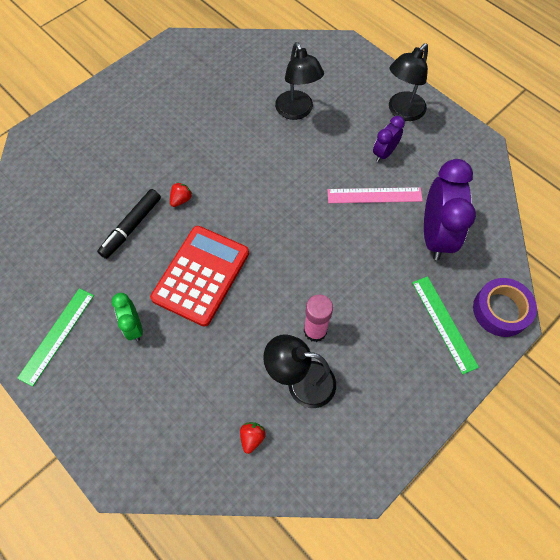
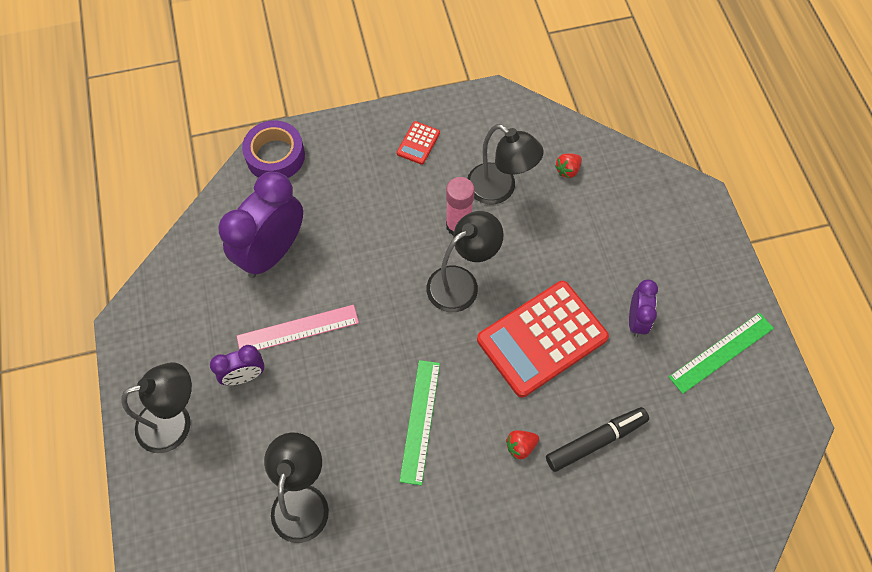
camera: 150 degrees left, 0 degrees up
(134, 327) = (636, 320): green clock -> purple clock
(284, 286) = (461, 282): none -> black lamp
(374, 195) = (298, 329): pink ruler -> pink ruler turned 45 degrees counterclockwise
(398, 389) = (418, 143): none -> red calculator
(444, 323) = (335, 171): green ruler -> green ruler (420, 421)

